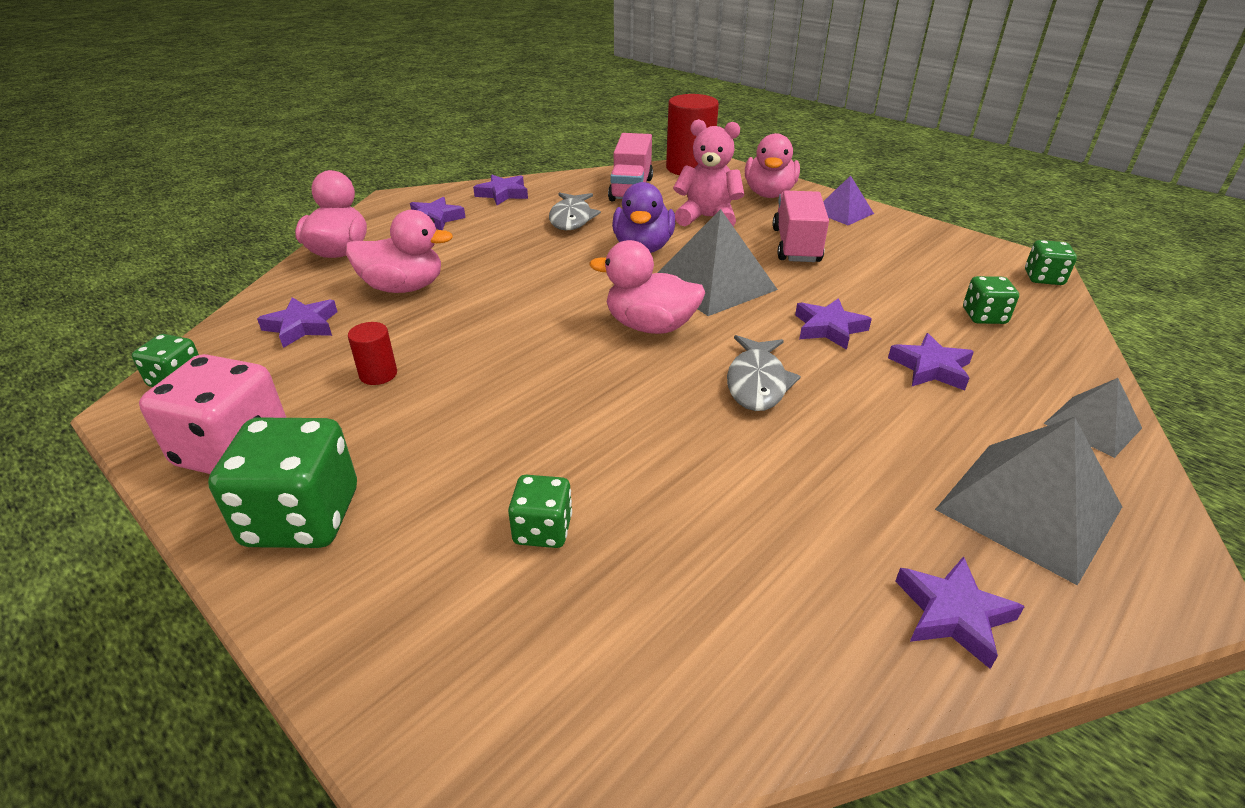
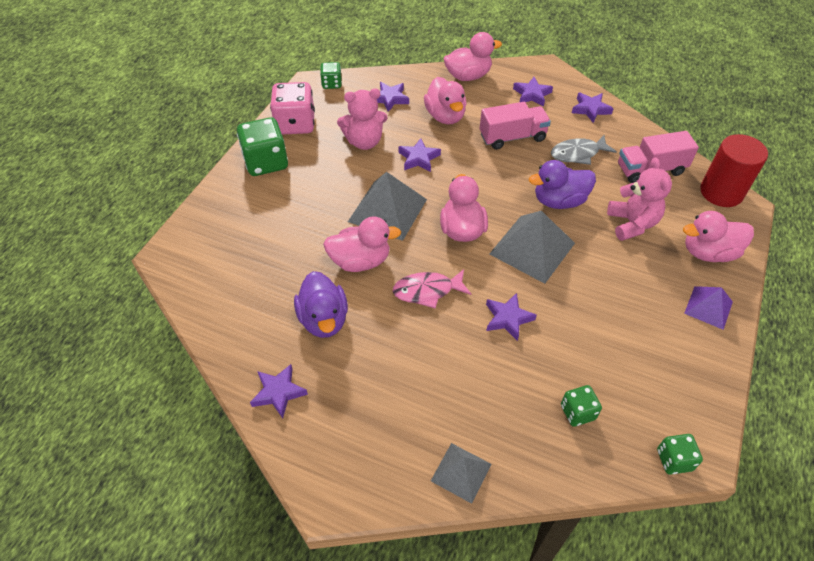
camera: 70 degrees right, 15 degrees up
(378, 374) = (364, 142): red cylinder -> pink teddy bear
(543, 530) = (283, 236): green dice -> none
(663, 438) = (360, 261): none -> pink duck
(757, 382) = (427, 291): grey fish -> pink fish
(784, 512) = (324, 319): none -> purple duck
(796, 245) = (621, 284): pink truck -> pink truck (512, 137)
(930, 368) = (487, 379): purple star -> purple star (419, 158)
(1029, 508) = (365, 429): grey pyramid -> grey pyramid (387, 210)

